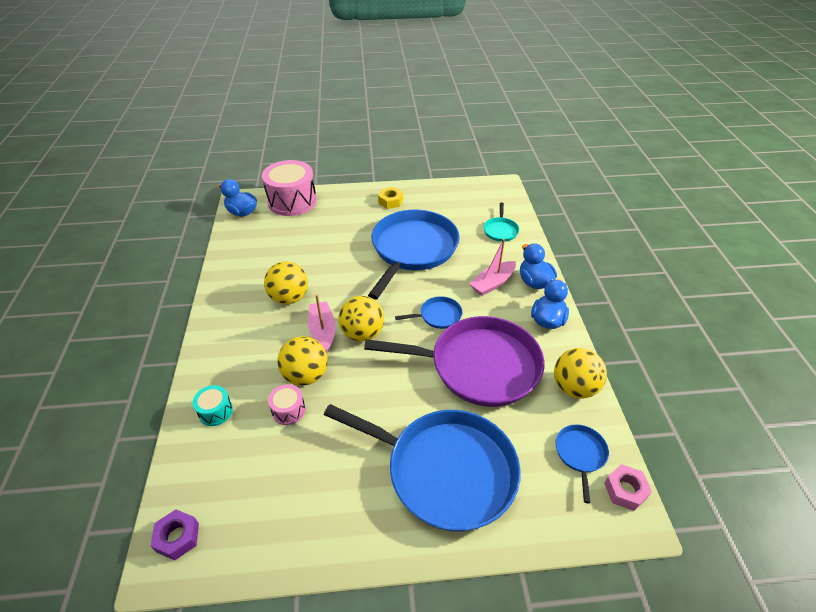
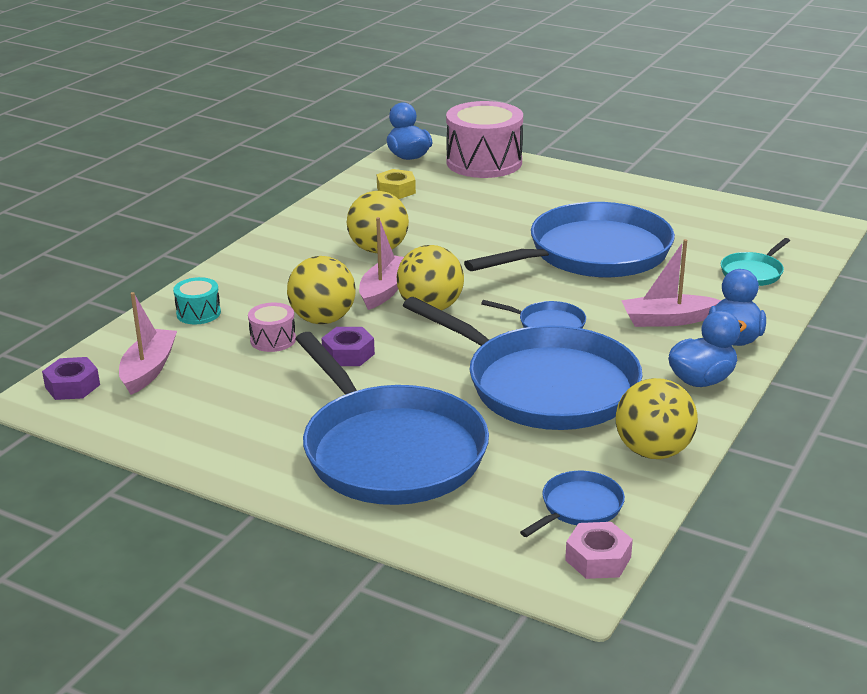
camera: 35 degrees right, 15 degrees down
(224, 486) = (149, 370): none -> pink boat
(347, 398) = (348, 354): none -> purple nut
(390, 201) = (621, 198): yellow nut -> yellow nut (396, 190)
(478, 366) = (544, 386): purple pan -> blue pan

